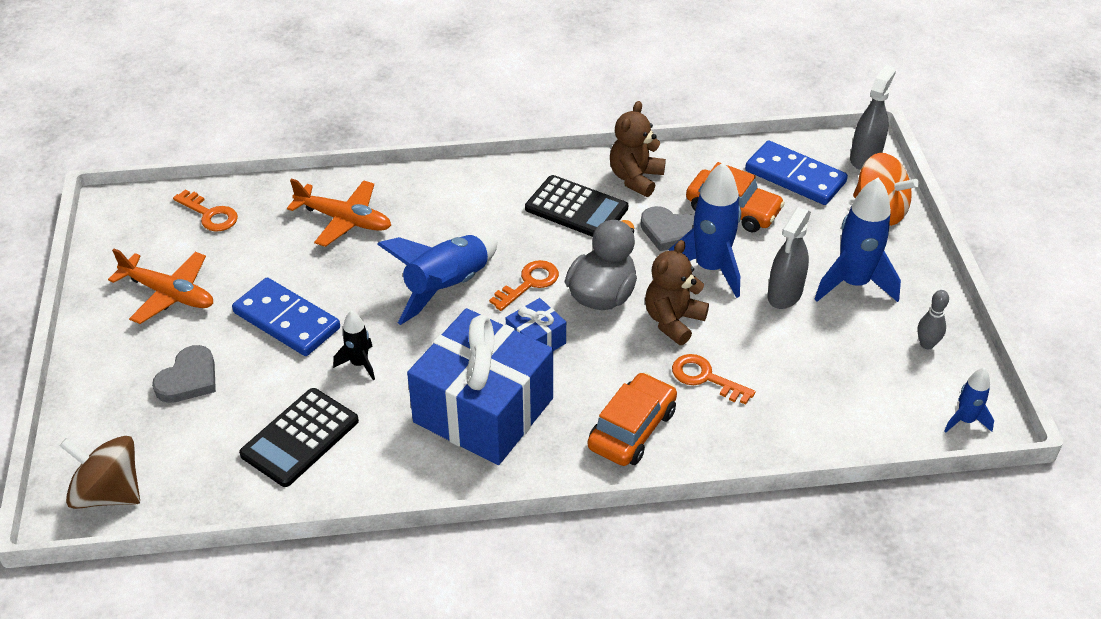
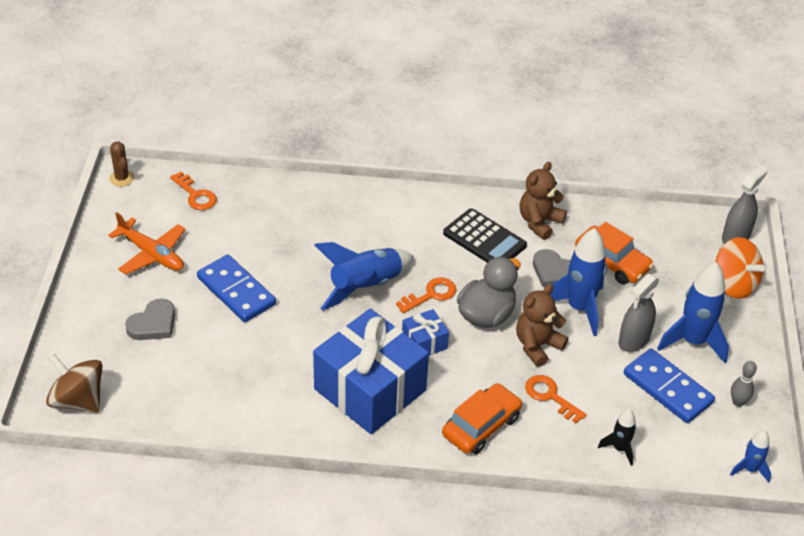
camera: 10 degrees right, 0 degrees up
(111, 209) = (122, 178): none -> brown cactus
(300, 438) = (226, 385): black calculator -> none
(344, 220) = (298, 217): orange plane -> none
(359, 364) = (284, 335): black rocket -> black rocket (619, 448)
(795, 177) = (671, 243): blue domino -> blue domino (667, 388)

